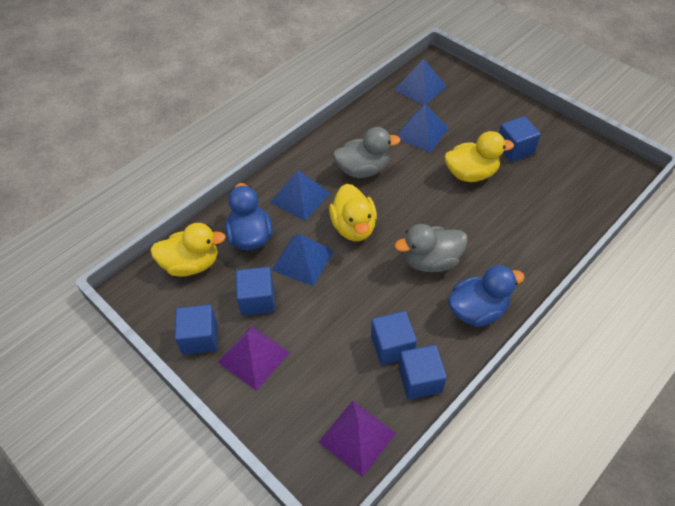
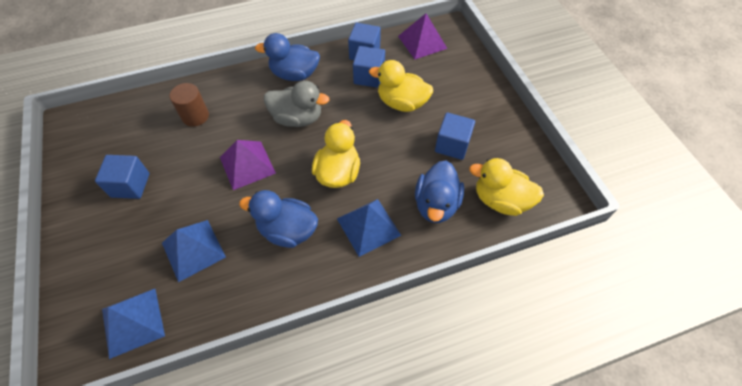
camera: 155 degrees left, 5 degrees up
(200, 338) = (508, 135): blue cube -> none
(253, 357) = (470, 107): purple pyramid -> purple pyramid (247, 165)
(302, 260) = (399, 162): blue pyramid -> none
(363, 170) = (287, 230): grey duck -> blue duck
(471, 174) = (194, 178): yellow duck -> yellow duck (401, 103)
(528, 221) = (195, 116): none -> brown cylinder

